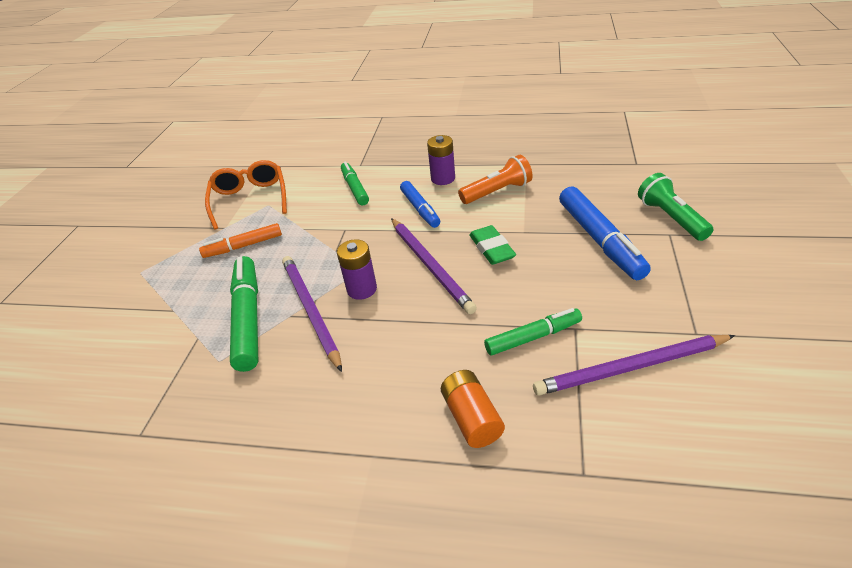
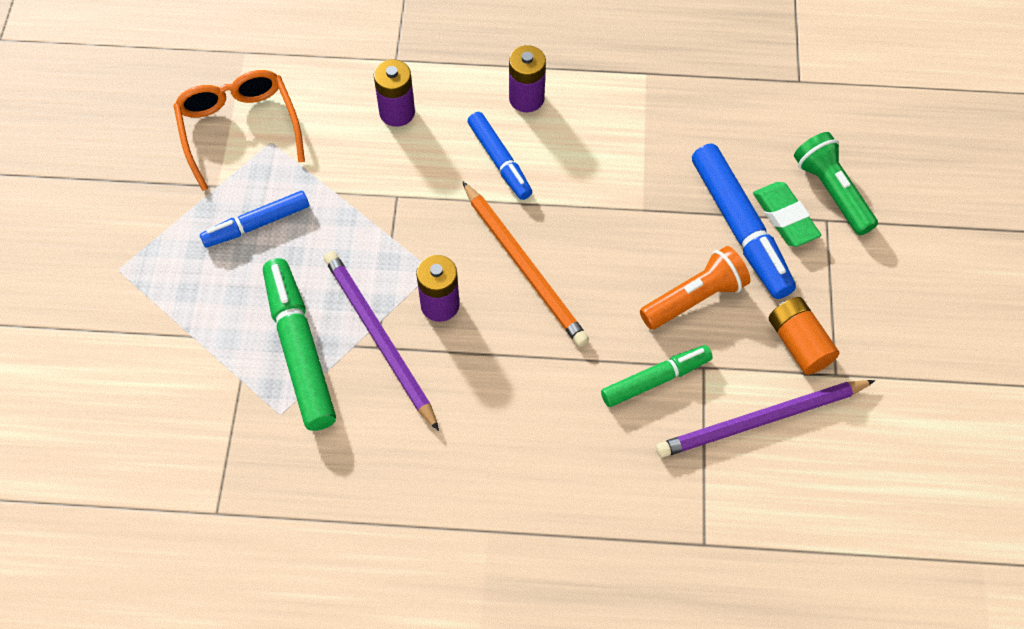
camera: 10 degrees left, 20 degrees up
(243, 246) = (256, 224): orange marker -> blue marker
(355, 188) = (397, 112): green marker -> purple battery
(430, 266) = (524, 267): purple pencil -> orange pencil
(472, 418) = (591, 485): orange battery -> orange battery (799, 343)
(491, 249) = (602, 239): green eraser -> green eraser (785, 217)
(497, 192) = (606, 130): orange flashlight -> orange flashlight (695, 298)

